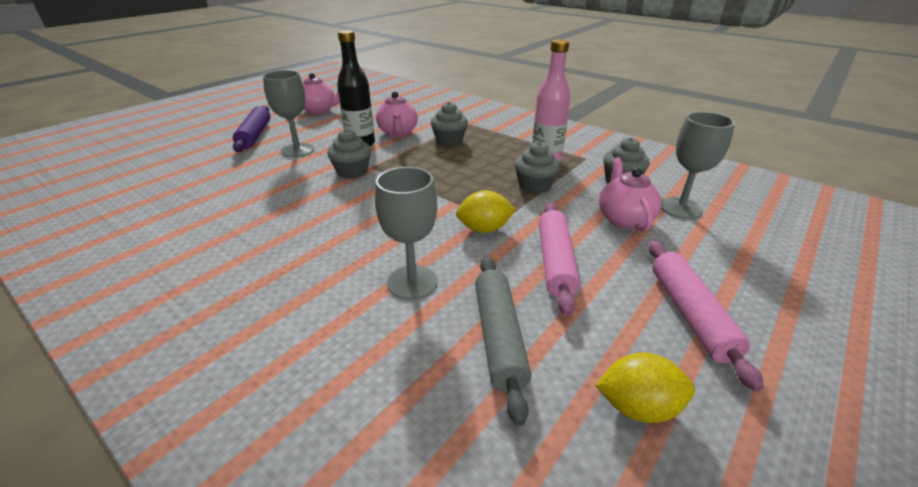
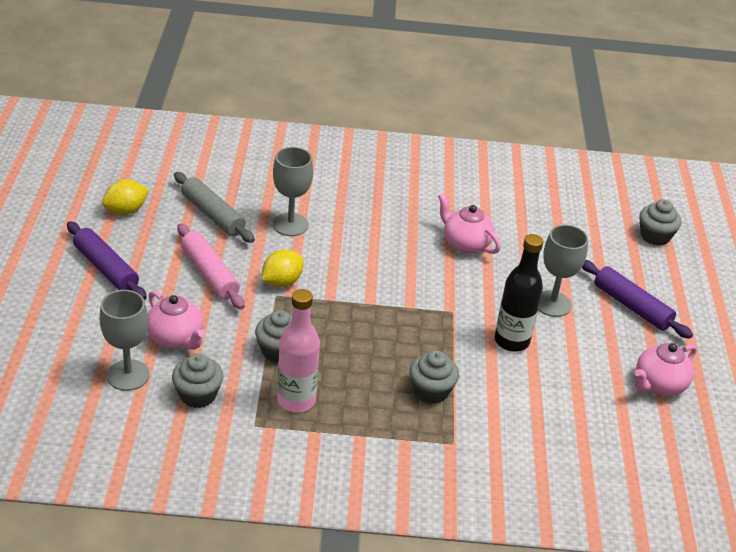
camera: 140 degrees right, 5 degrees up
(352, 171) = (460, 298): grey cupcake -> grey cupcake (655, 236)
(398, 133) = (503, 380): pink teapot -> pink teapot (465, 244)
(690, 315) = (106, 268): pink rolling pin -> purple rolling pin

